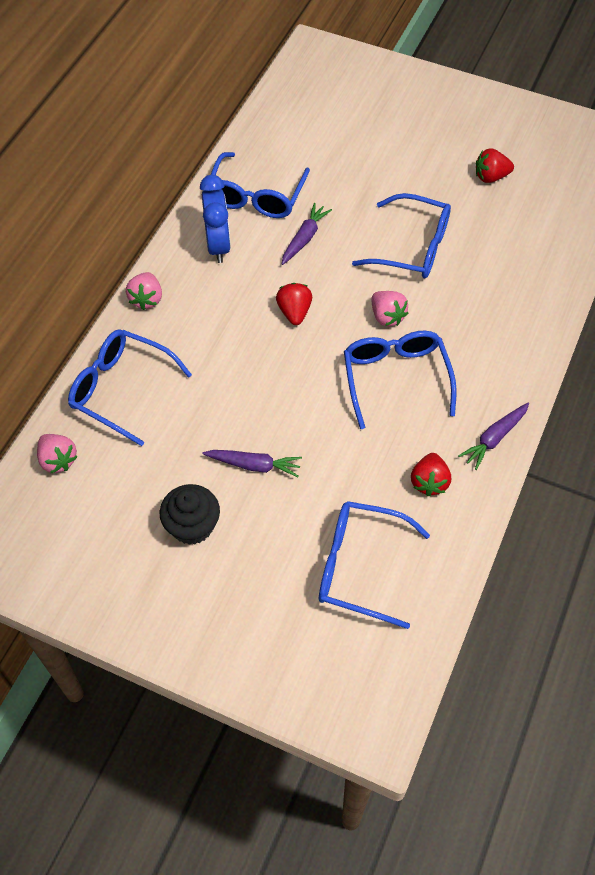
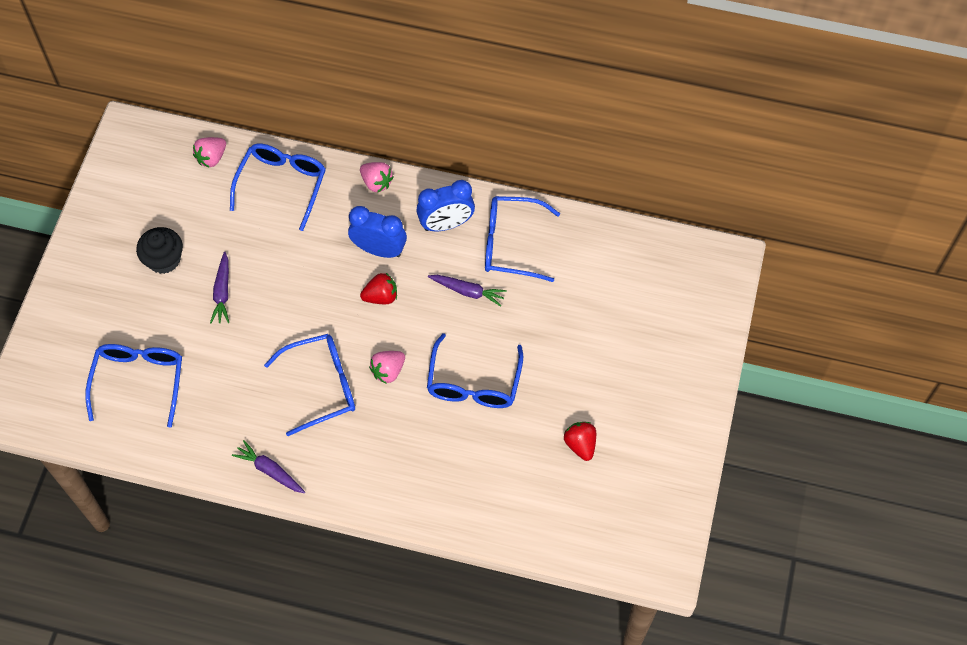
camera: 80 degrees right, 5 degrees up
(146, 299) = (376, 182): pink strawberry -> pink strawberry turned 135 degrees counterclockwise
(234, 307) = (379, 250): none -> blue clock
(429, 482) = (221, 423): red strawberry -> none

